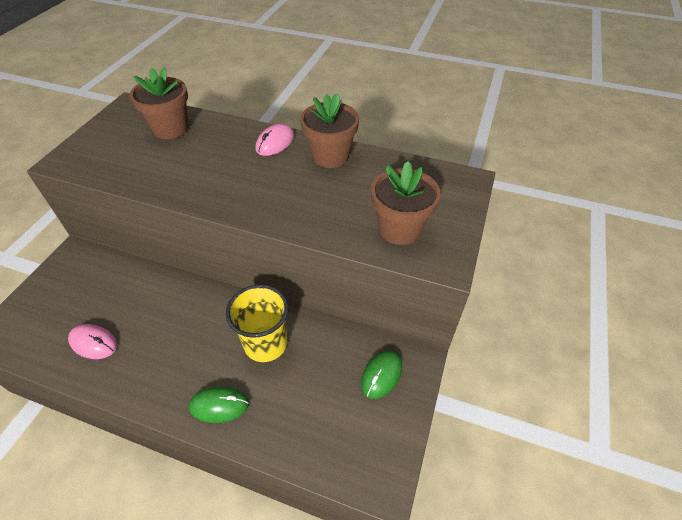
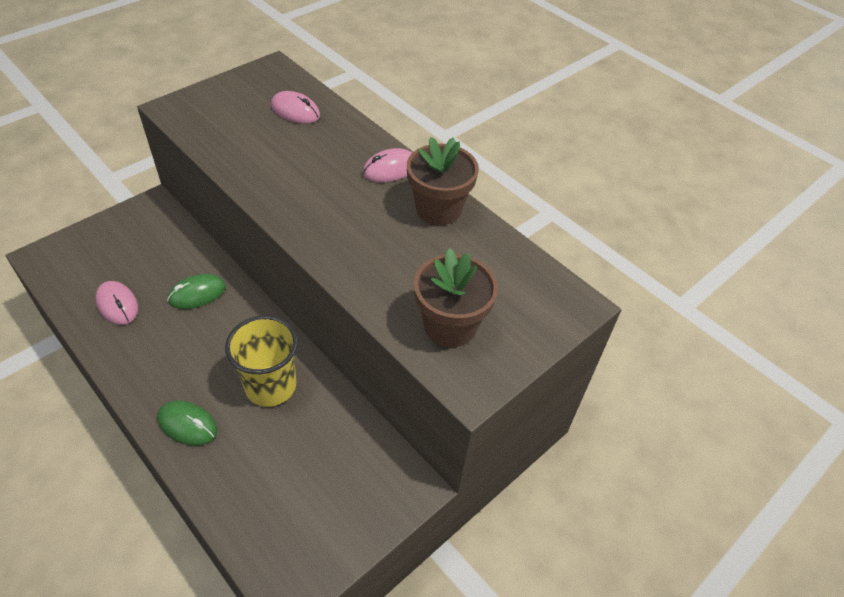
camera: 25 degrees right, 0 degrees up
(171, 129) = (295, 111): brown flower pot -> pink mouse
(381, 375) = (364, 481): green mouse -> green mouse (197, 294)

